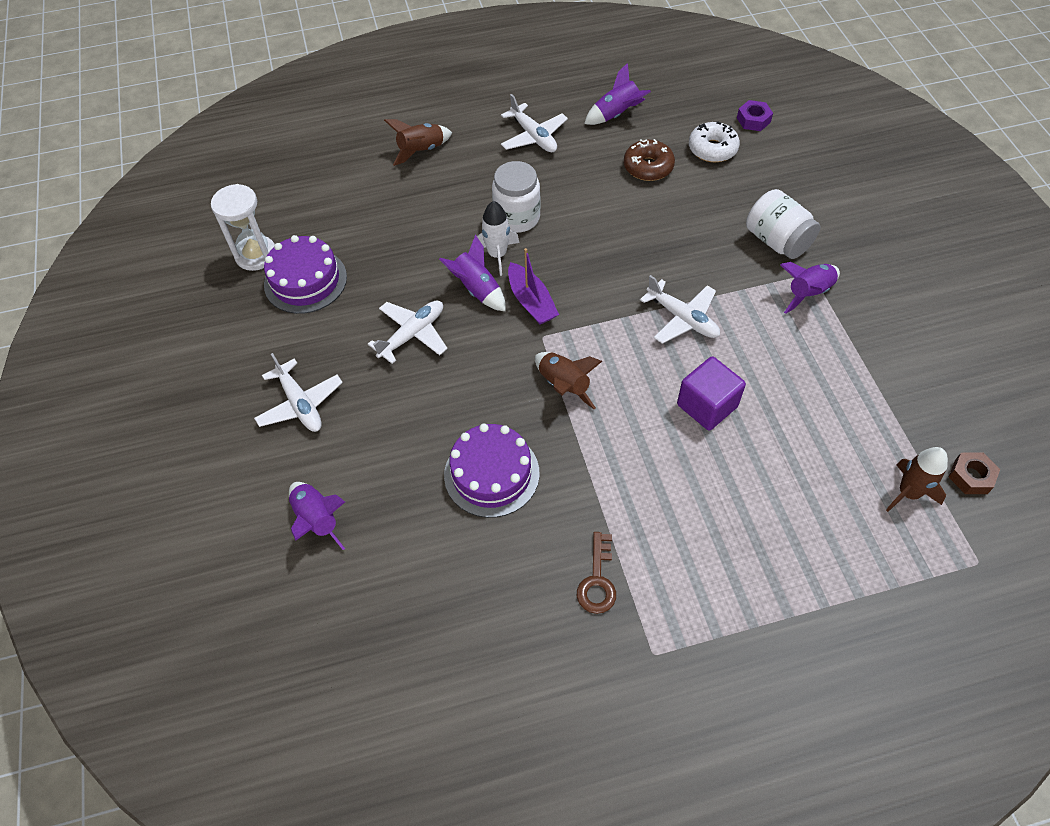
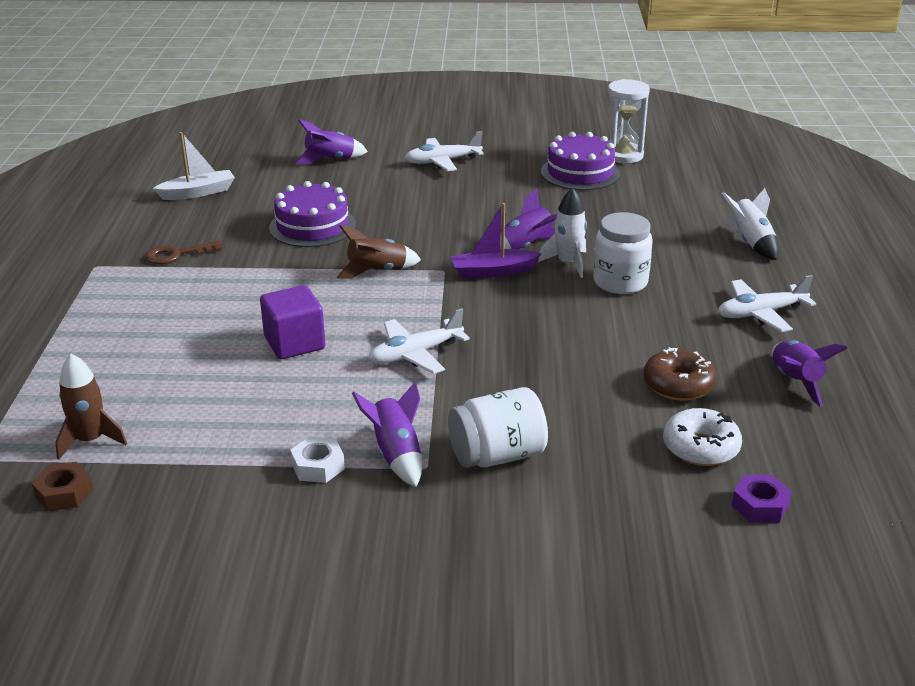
camera: 105 degrees right, 25 degrees down
(412, 334) = (487, 211): white plane -> none
(421, 151) = (751, 242): brown rocket -> white rocket
(444, 633) = (198, 193): none -> white boat
(597, 580) = (177, 254): brown key -> brown key turned 45 degrees counterclockwise
(846, 332) = (318, 466): none -> white nut

